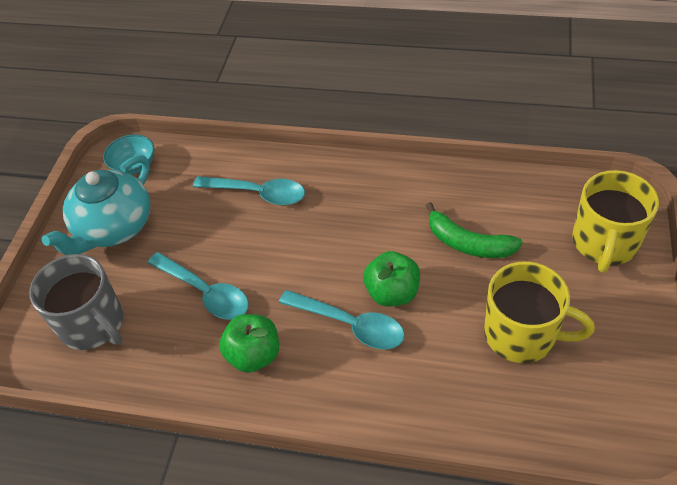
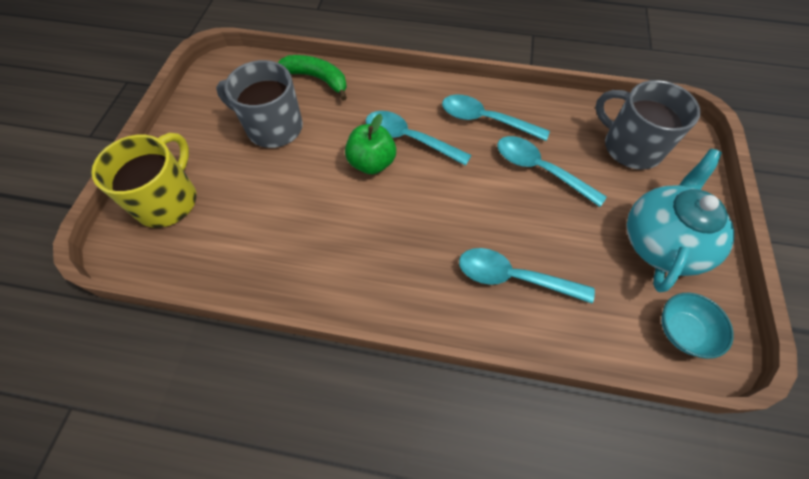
camera: 175 degrees right, 10 degrees up
(254, 355) = (485, 120): green apple -> turquoise spoon
(468, 243) = (294, 206): green banana -> green banana (318, 79)
(522, 334) = (273, 127): yellow mug -> grey mug

